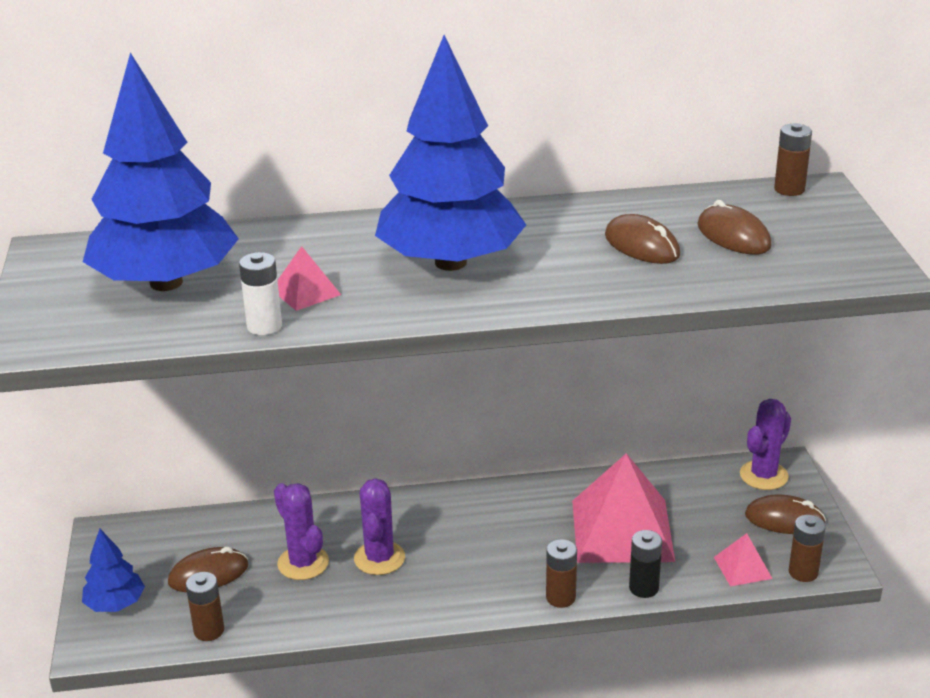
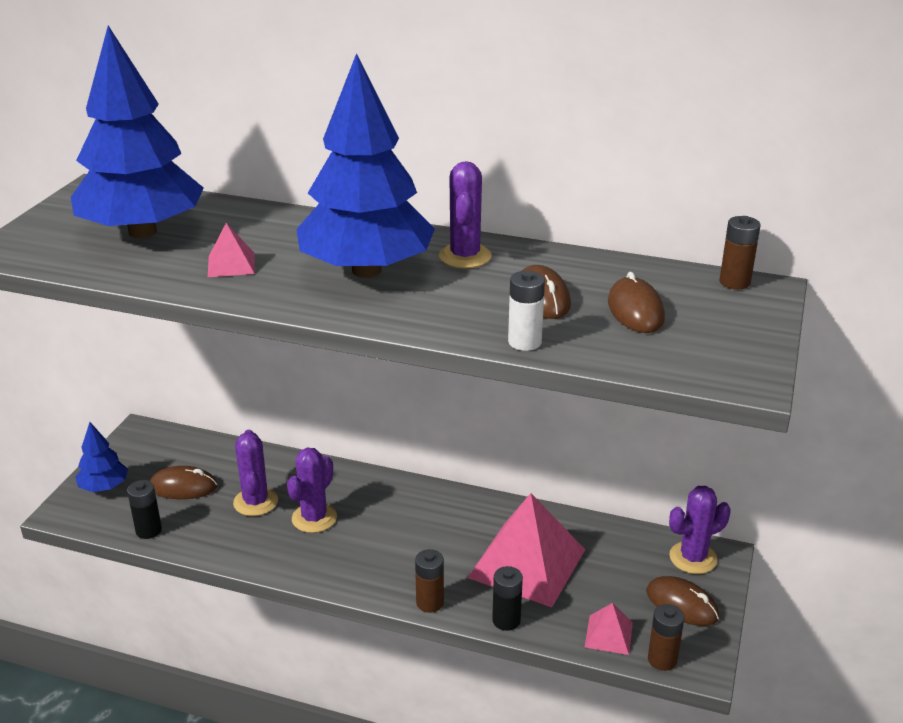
camera: 25 degrees right, 0 degrees up
(209, 631) = (148, 530): brown battery -> black battery
(264, 326) = (171, 283): white battery -> white battery (524, 342)
(530, 225) = (465, 256): none -> purple cactus

